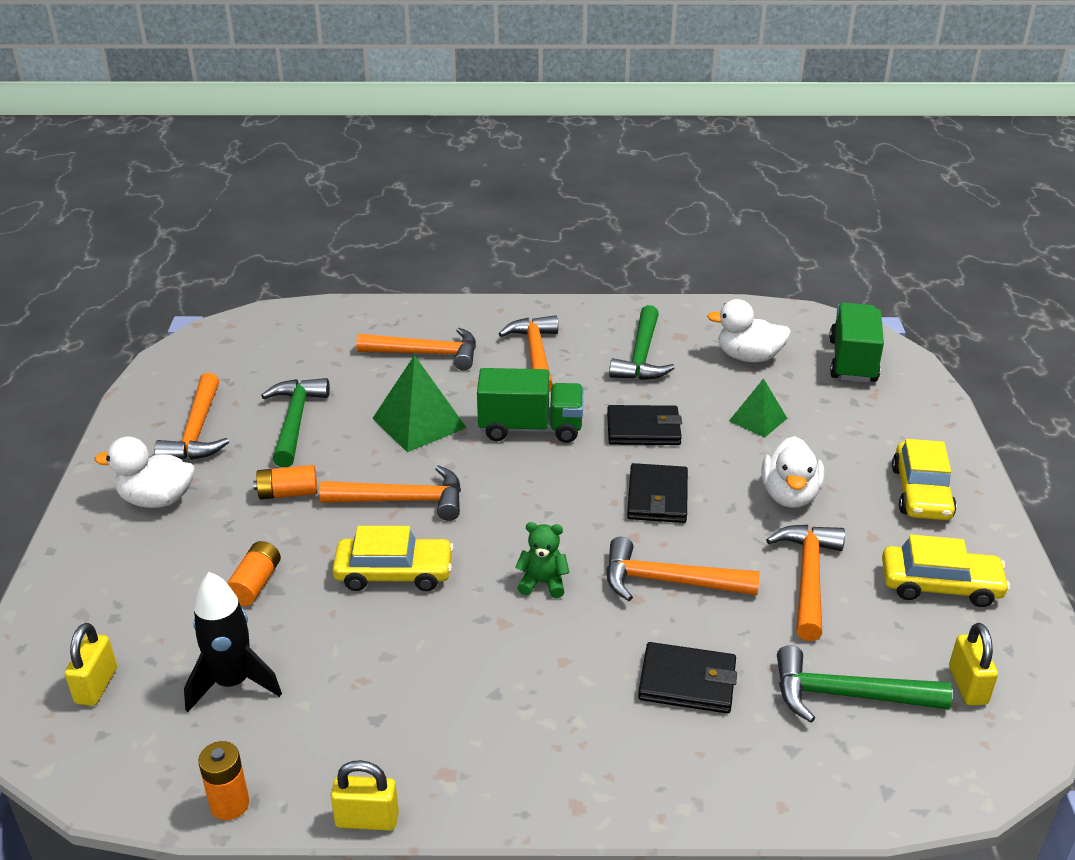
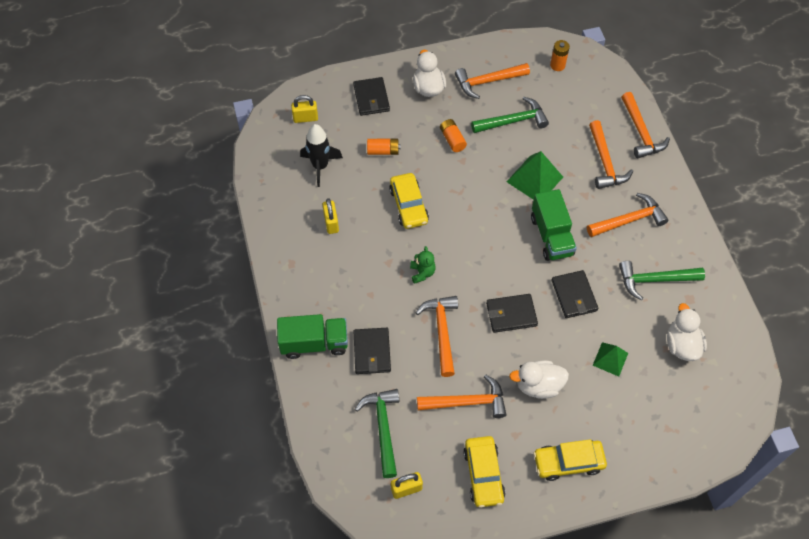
camera: 75 degrees right, 25 degrees up
(122, 577) = (371, 98): none -> black wallet
(230, 804) = (257, 190): orange battery -> orange battery (557, 65)
(367, 819) = (261, 241): yellow padlock -> yellow padlock (331, 223)
(403, 500) = (465, 192): orange hammer -> orange hammer (641, 132)
(852, 361) = (706, 412): green truck -> green truck (314, 343)

